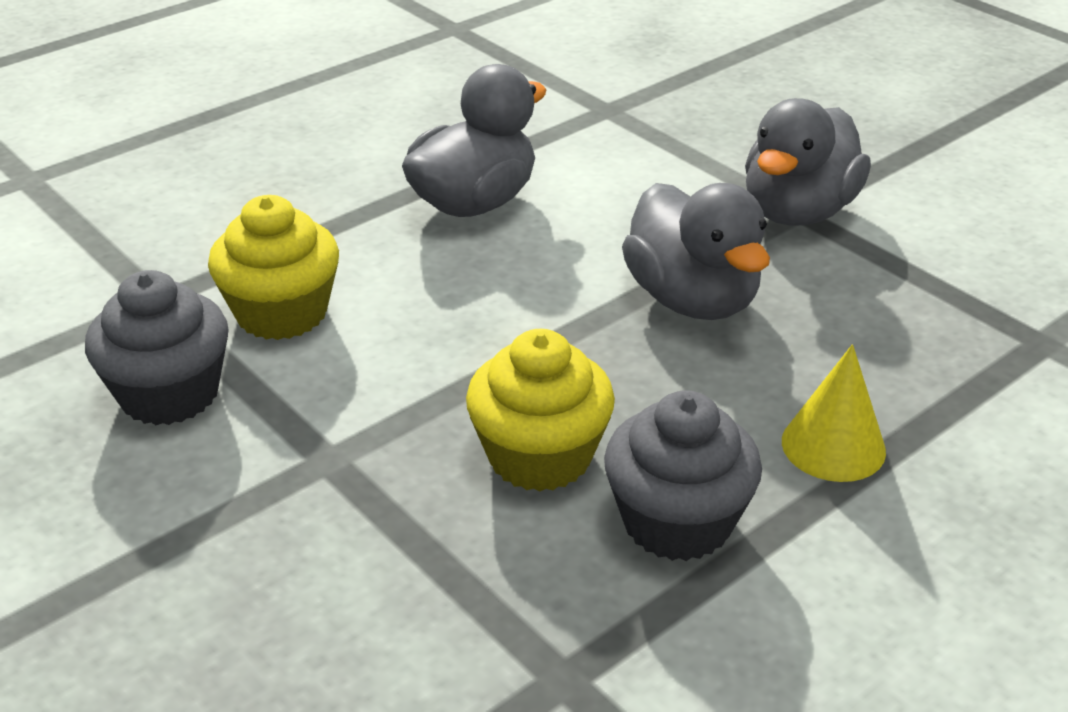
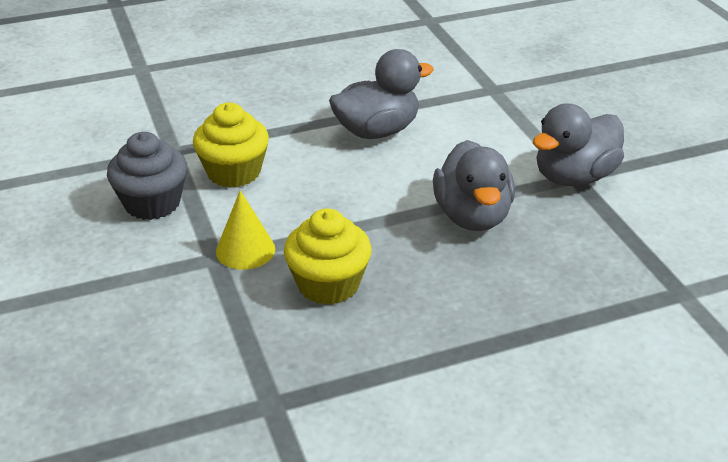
camera: 20 degrees right, 0 degrees up
(677, 521) = (383, 339): grey cupcake -> none
(833, 446) = (502, 321): yellow cone -> yellow cone (245, 250)

